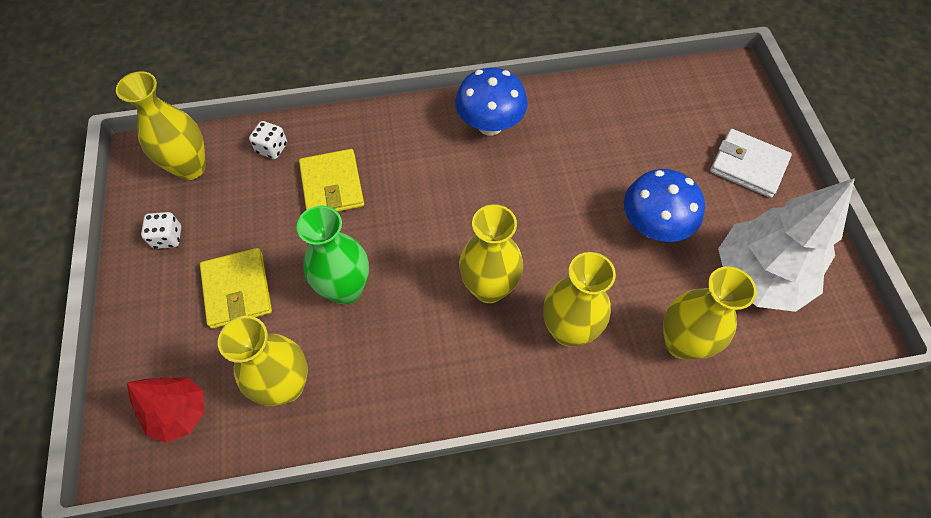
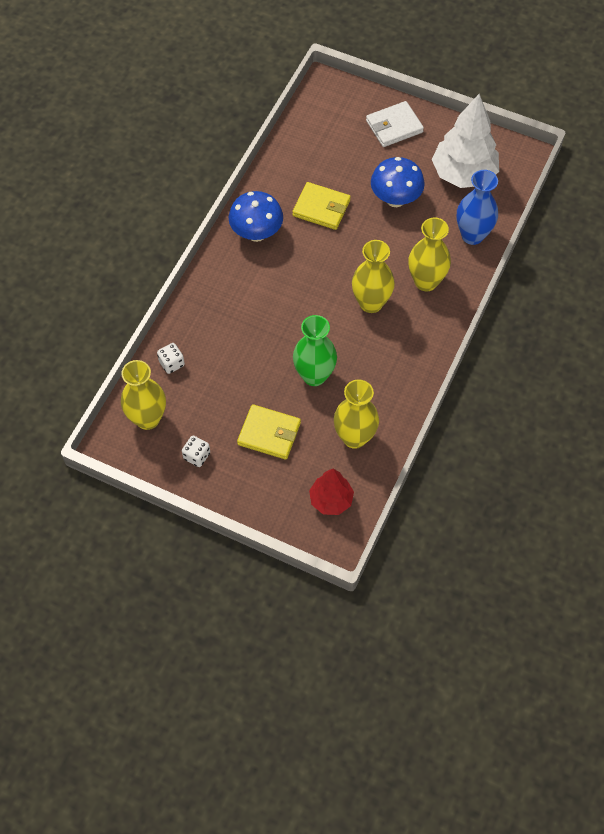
camera: 55 degrees left, 0 degrees up
(332, 185) = (231, 344): yellow wallet -> yellow wallet (321, 208)
(681, 343) = (472, 235): yellow vase -> blue vase

